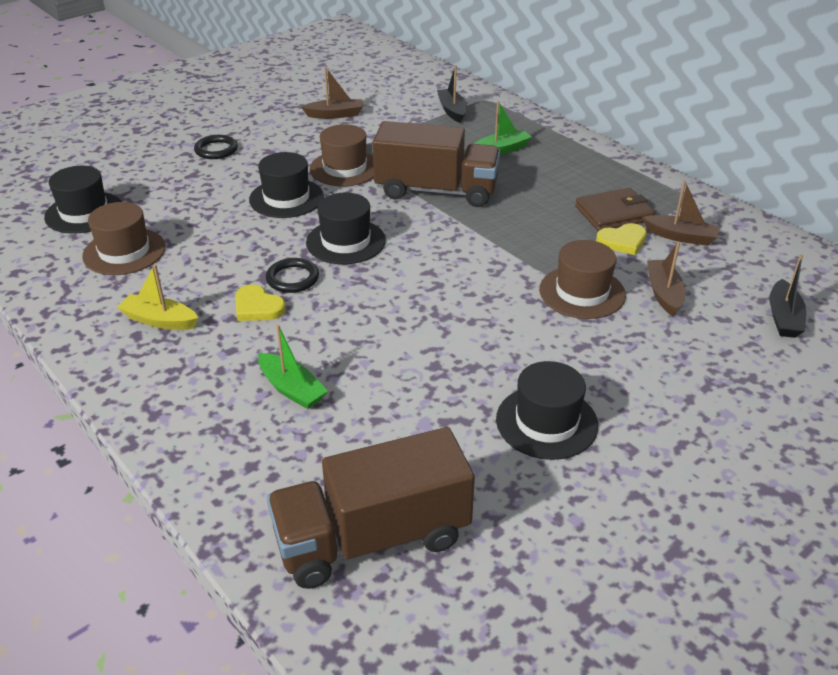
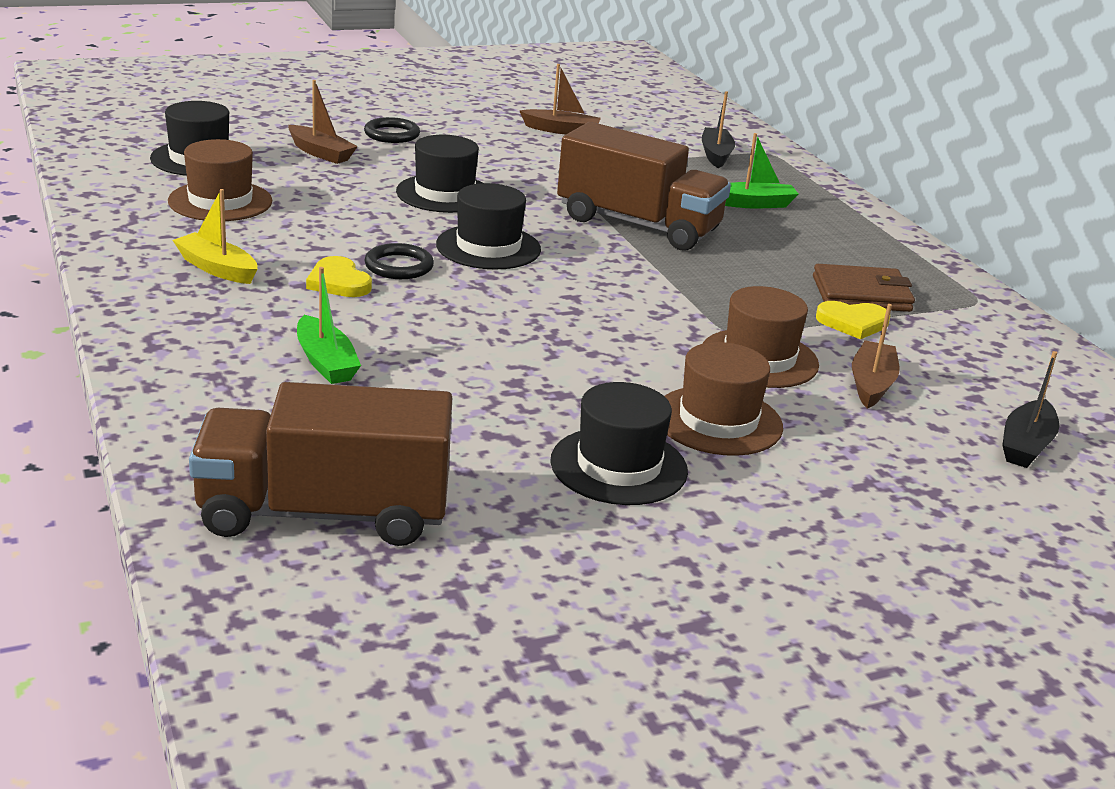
camera: 15 degrees right, 10 degrees down
(345, 168) = (536, 181): brown hat -> brown hat (718, 421)
(681, 237) = (939, 335): brown boat -> brown boat (321, 153)

